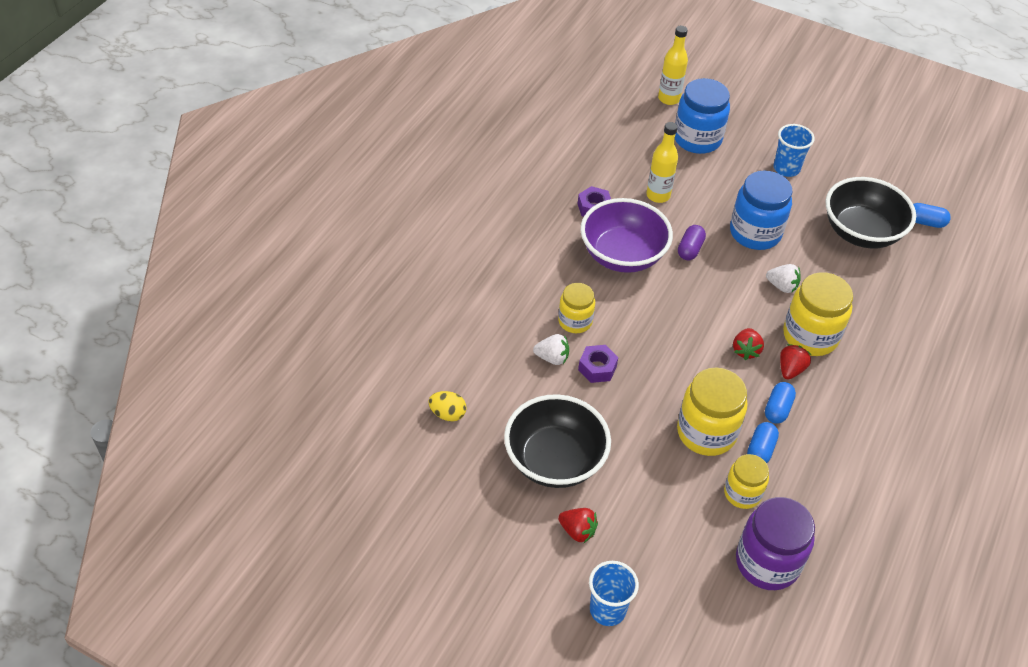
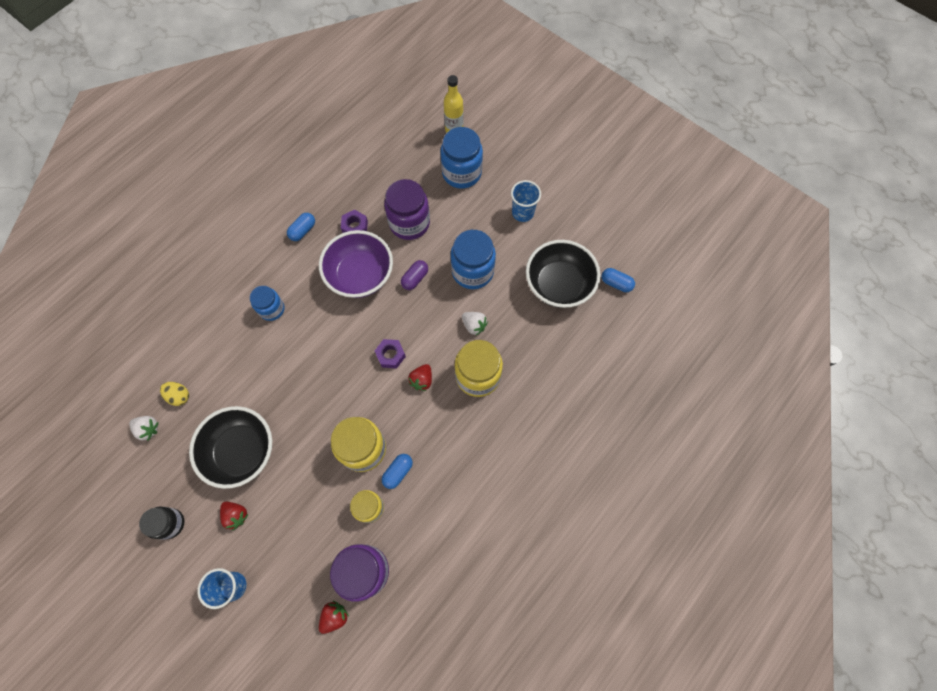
camera: 15 degrees right, 20 degrees up
(495, 555) = (170, 523): none -> black jar
(527, 305) = (272, 309): none -> blue jar
(552, 358) = (273, 360): white strawberry -> white strawberry (148, 429)
(575, 321) = (302, 330): yellow jar -> none
(597, 368) = (303, 375): purple nut -> purple nut (390, 355)
(658, 195) = (409, 223): yellow bottle -> purple jar
(777, 409) = (425, 438): blue capsule -> blue capsule (303, 231)
(790, 370) = (450, 404): red strawberry -> red strawberry (334, 616)

